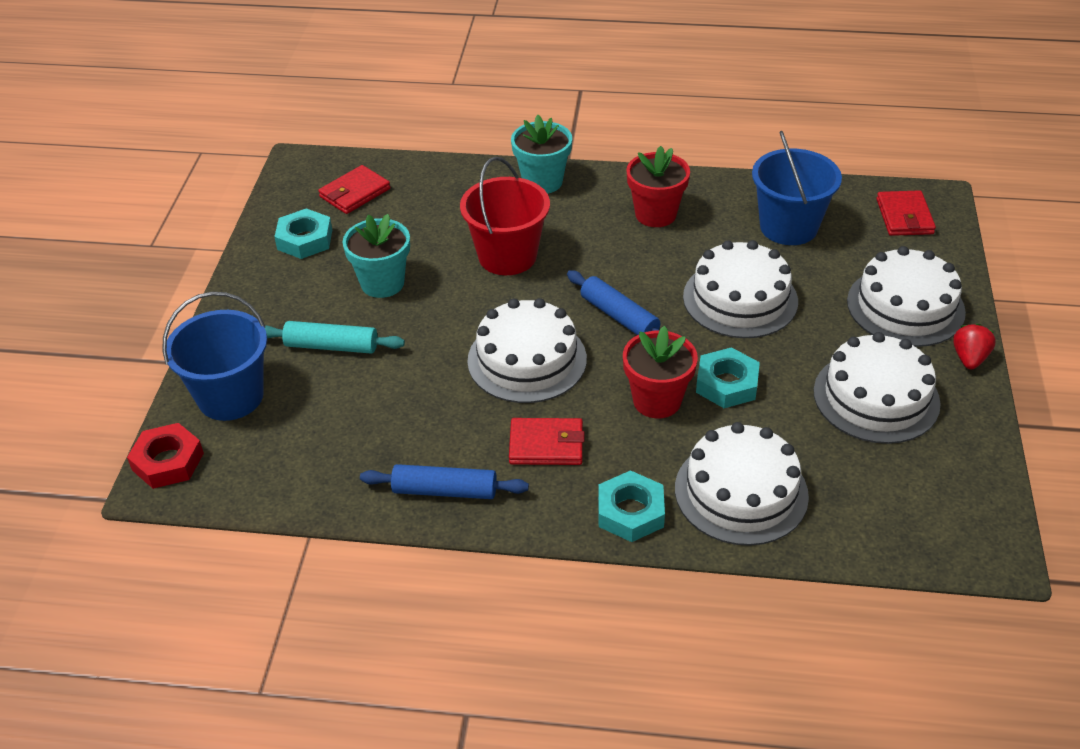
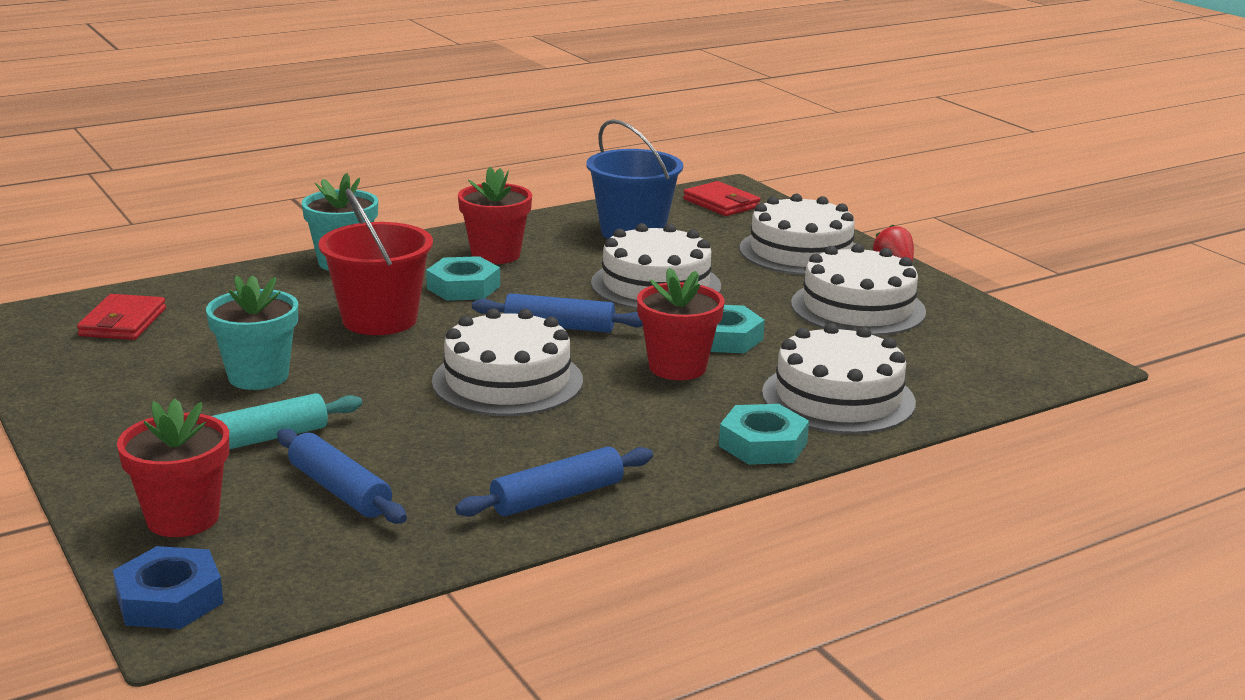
camera: 40 degrees left, 20 degrees down
(168, 461) = (169, 599): red nut -> blue nut
(230, 396) = (183, 518): blue bucket -> red flower pot
(305, 240) = (106, 372): turquoise nut -> turquoise nut (463, 287)
(330, 416) = (340, 490): none -> blue rolling pin
(546, 445) = (615, 430): red wallet -> none

